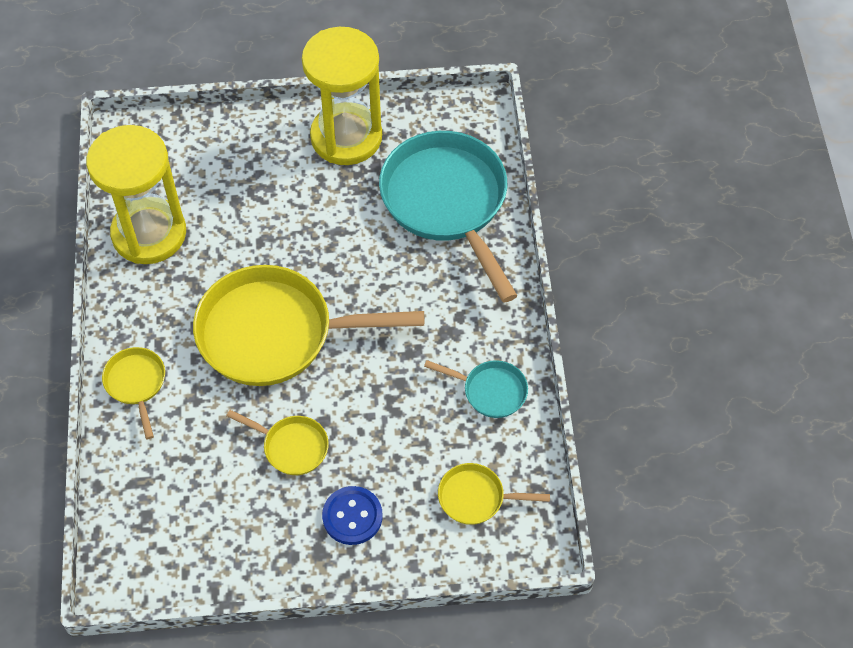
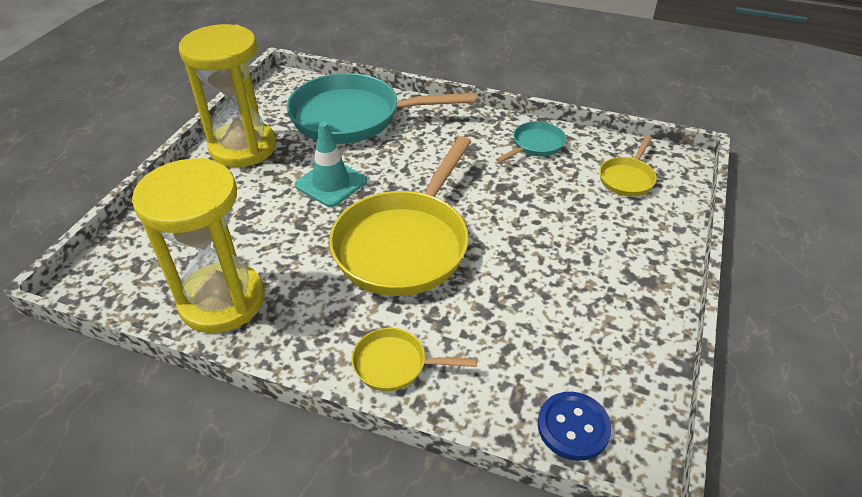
camera: 65 degrees left, 15 degrees down
(291, 446) = (531, 268): yellow pan -> none
(330, 235) = (331, 183): none -> turquoise traffic cone
(352, 516) = (619, 250): blue button -> blue button (573, 427)

